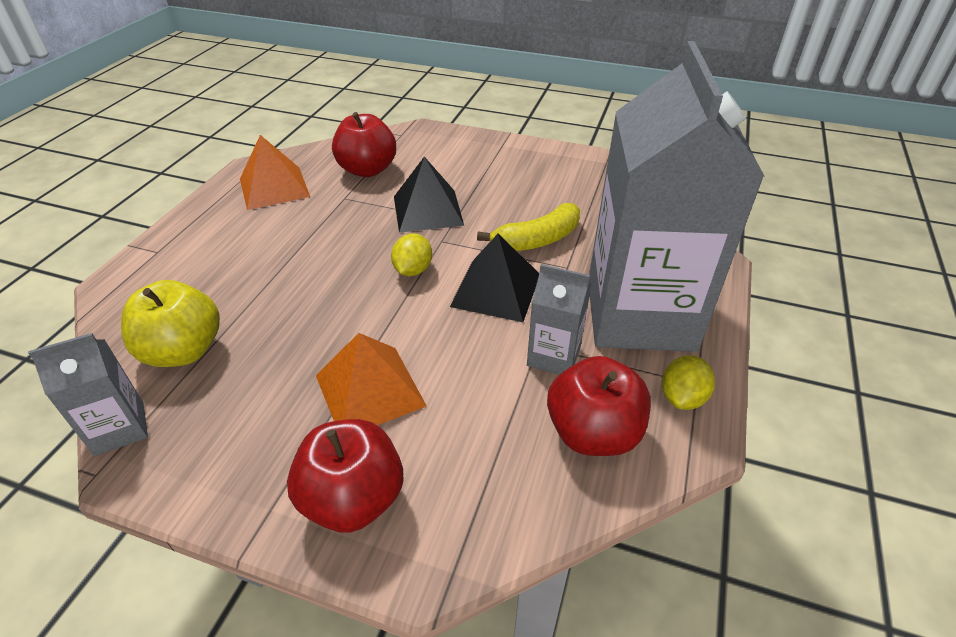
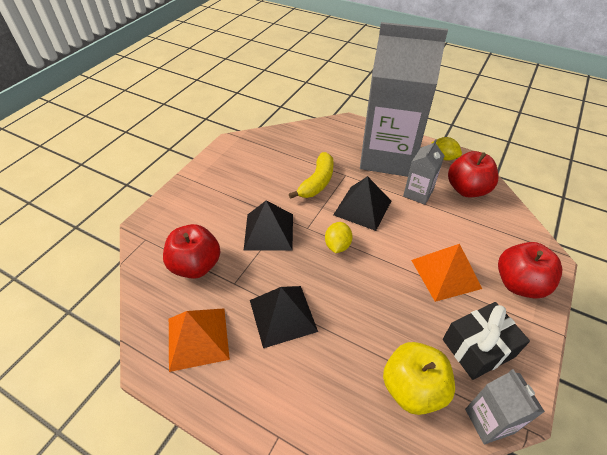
camera: 80 degrees left, 5 degrees up
(230, 424) = (478, 348): none -> black gift
(299, 237) = (283, 315): none -> black pyramid
(413, 270) = (337, 245): yellow lemon -> yellow lemon turned 75 degrees clockwise
(537, 240) = (317, 182): yellow banana -> yellow banana turned 45 degrees clockwise

